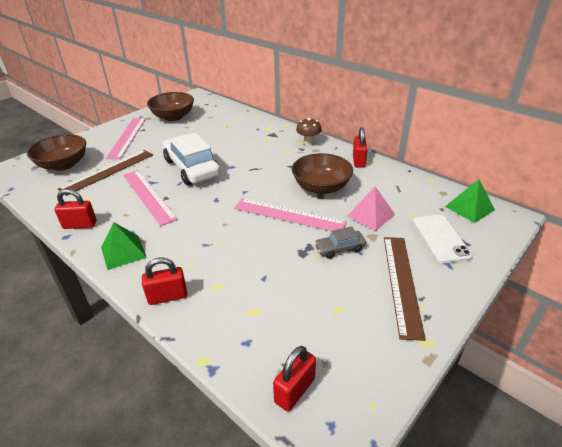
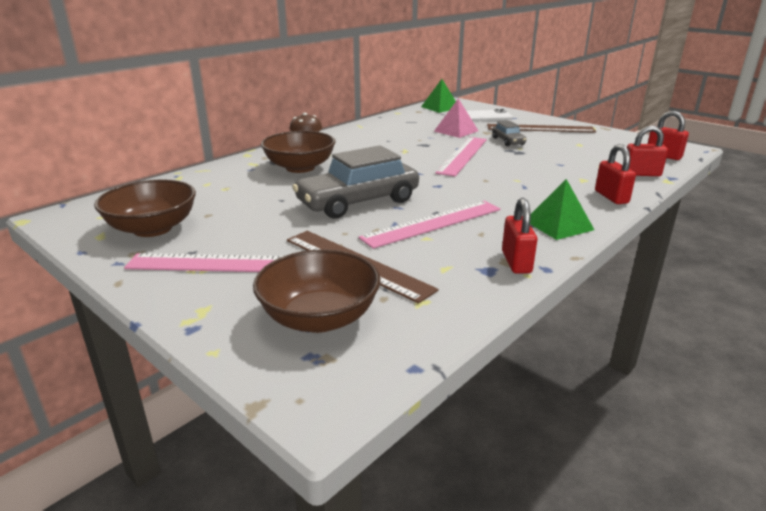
camera: 90 degrees left, 10 degrees down
(192, 168) = (358, 202): white car -> grey car
(321, 187) = (410, 143): brown bowl -> brown bowl (300, 167)
(358, 161) = (358, 130): red padlock -> red padlock (641, 174)

